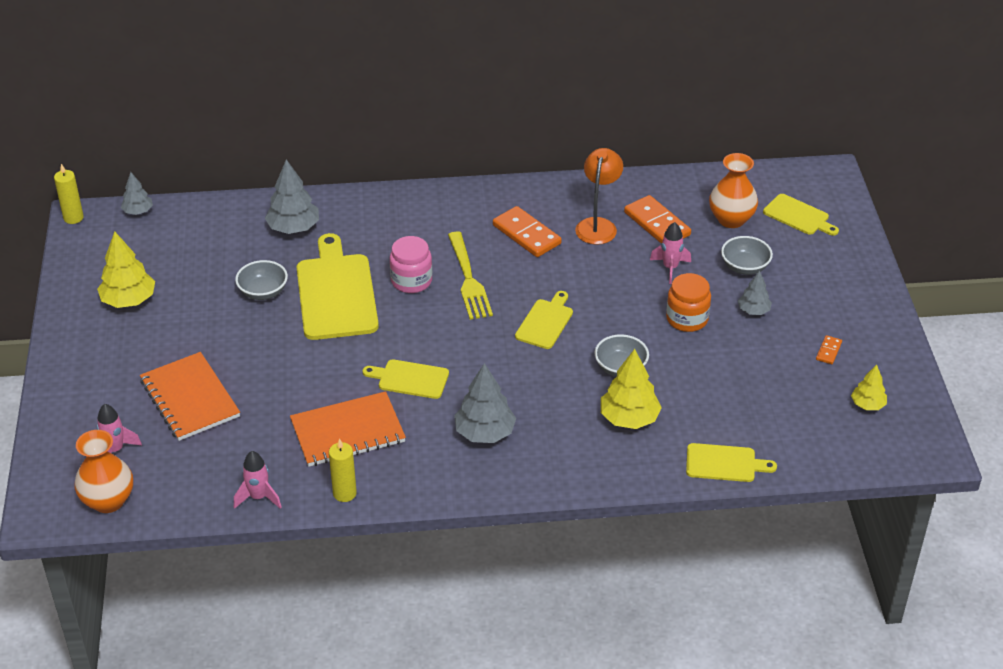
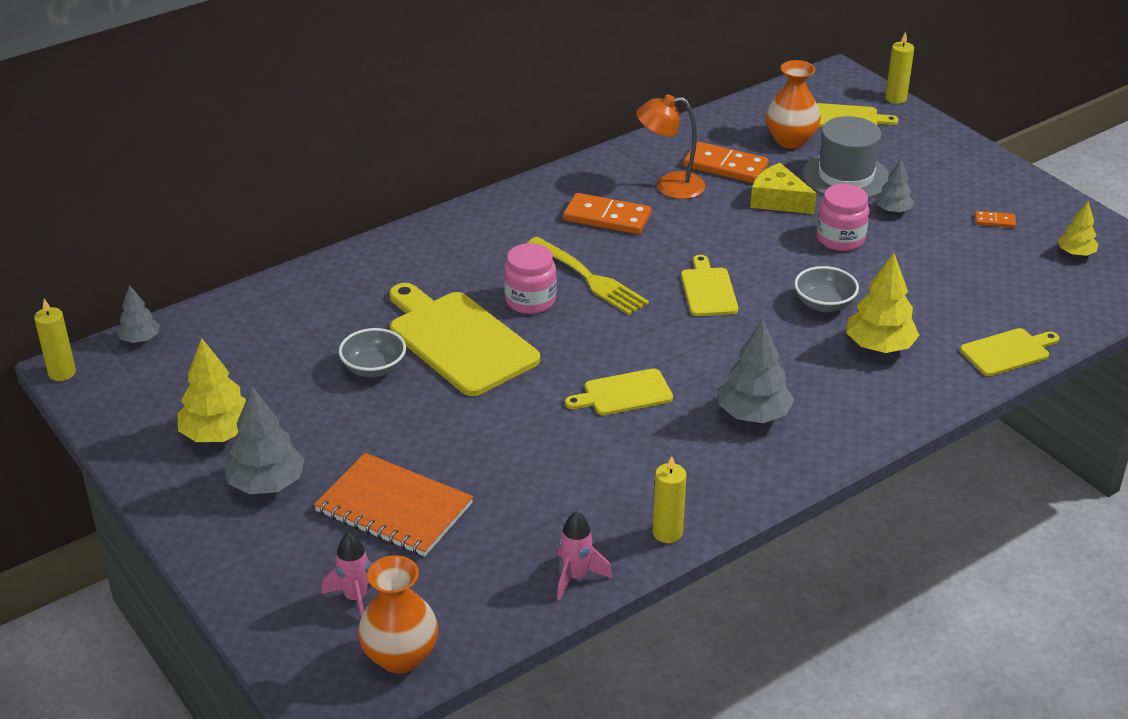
camera: 30 degrees left, 5 degrees down
(294, 228) = (347, 294): grey tree -> grey tree (267, 484)
(348, 432) = (609, 470): orange notebook -> none
(598, 225) = (670, 186): orange lamp -> orange lamp turned 75 degrees counterclockwise
(670, 268) = (778, 200): pink rocket -> yellow cheese
(687, 319) = (840, 239): orange jar -> pink jar
(744, 267) = (845, 176): grey bowl -> grey hat
(828, 351) = (995, 221): orange domino -> orange domino turned 75 degrees counterclockwise
(857, 212) = (895, 98): none -> yellow candle

